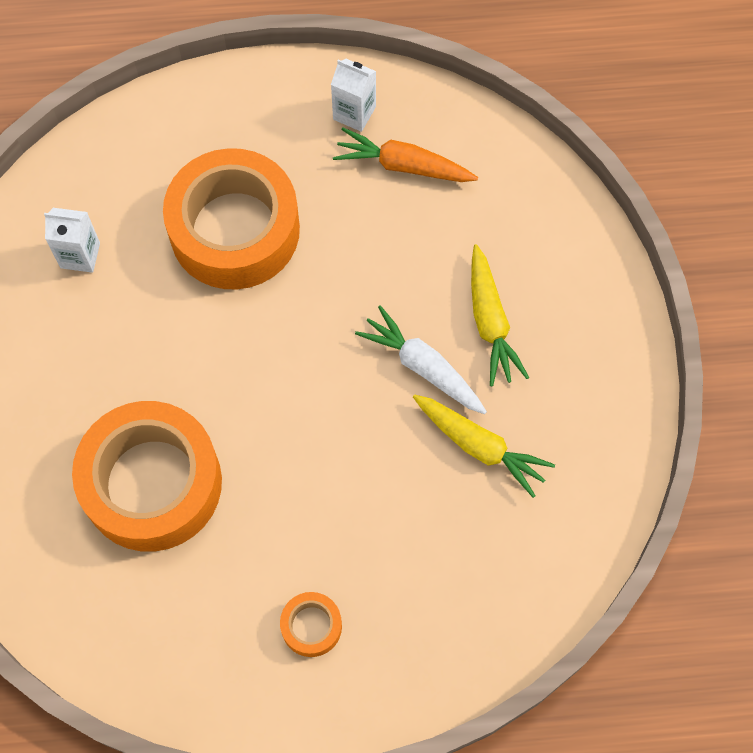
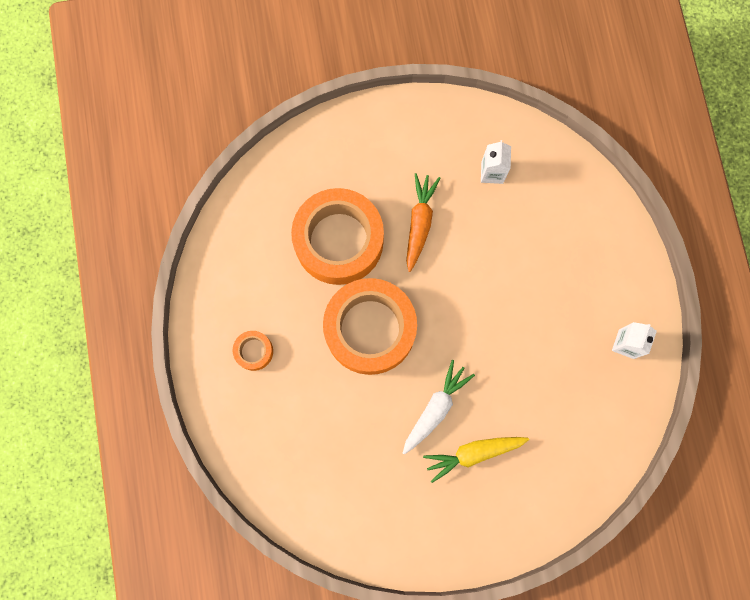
camera: 85 degrees right, 10 degrees up
(234, 230) = (523, 271): orange tape -> orange tape (370, 329)
(403, 165) = (588, 383): orange carrot -> orange carrot (419, 223)
(480, 446) = (382, 452): yellow carrot -> none

